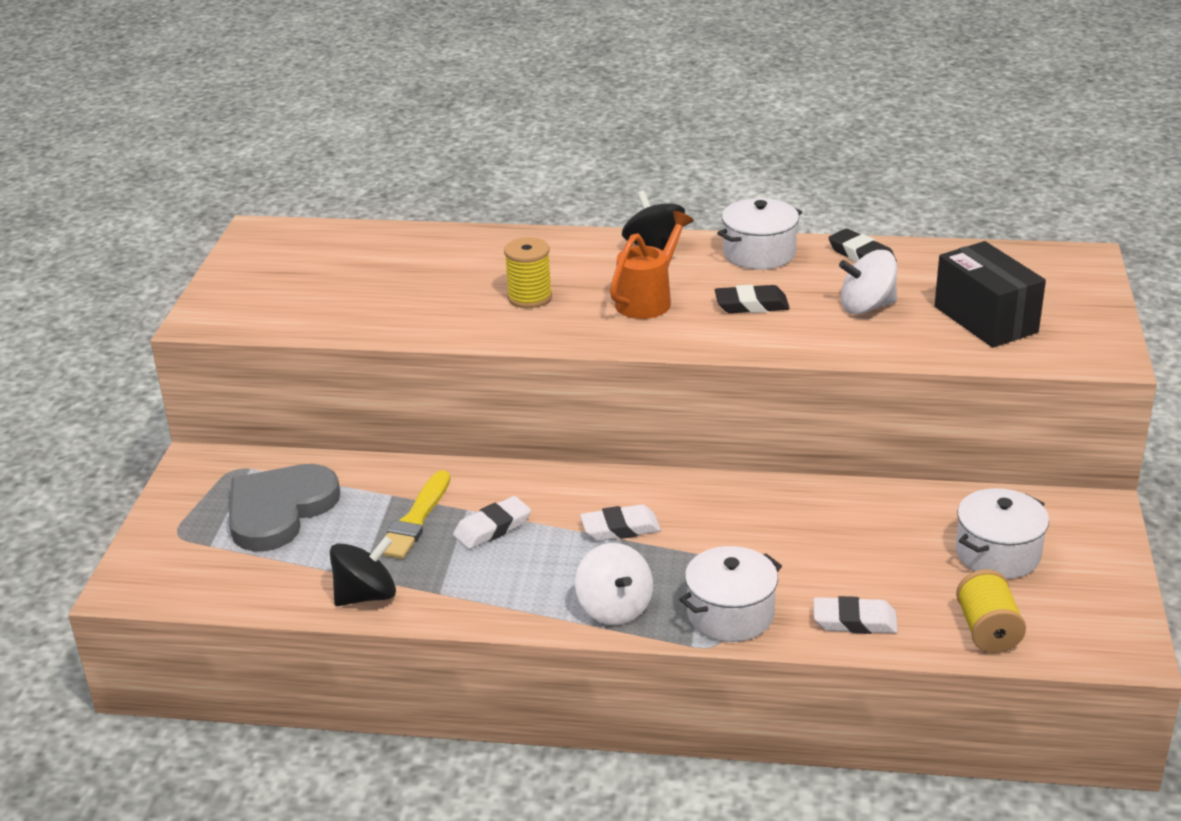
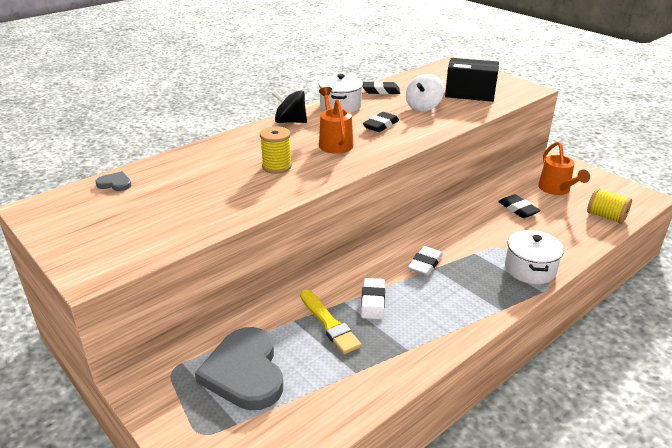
camera: 50 degrees left, 0 degrees up
(357, 238) = (115, 183): none -> grey heart
(366, 595) = (377, 379): black spinning top -> none
(614, 608) = (489, 298): white spinning top -> none
(854, 621) = (568, 241): white eraser -> none
(876, 543) = (518, 209): none -> black eraser
(998, 554) = (556, 189): white pot -> orange watering can

